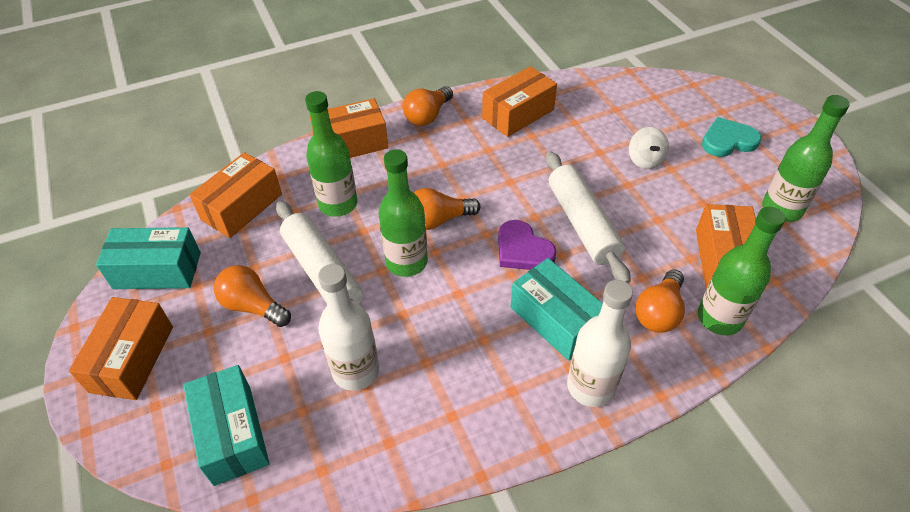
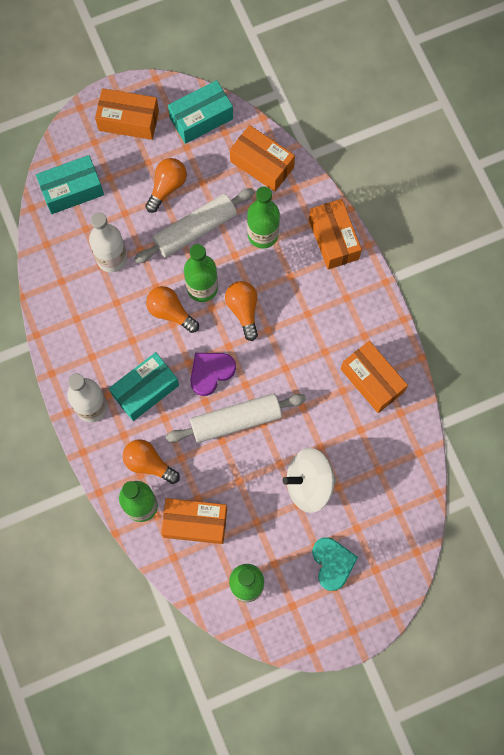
camera: 90 degrees right, 25 degrees up
(157, 270) = (201, 118): turquoise box -> turquoise box turned 60 degrees clockwise
(427, 116) = (370, 301): orange light bulb -> orange light bulb (170, 312)
(645, 160) = (309, 484): white spinning top -> white spinning top, size x1.76

